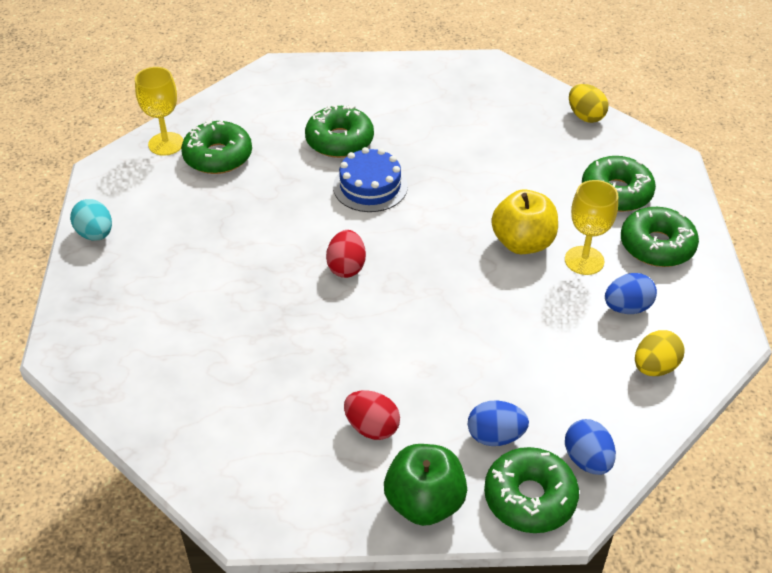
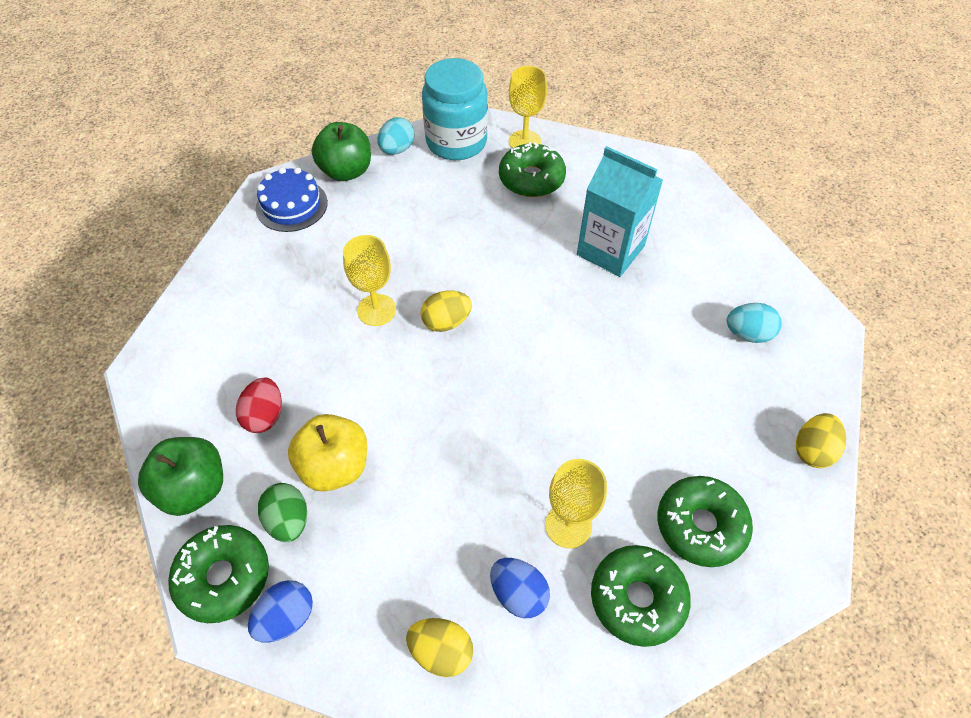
camera: 65 degrees right, 10 degrees up
(93, 282) = (346, 171): none -> green apple
(124, 189) = (456, 142): none -> turquoise jar
(299, 311) = (376, 310): none -> yellow goblet
(339, 141) = (610, 250): green donut -> turquoise carton
(346, 267) = (446, 322): red egg -> yellow egg
(370, 186) = (563, 298): blue cake -> blue cake (291, 205)
(472, 103) = (748, 334): none -> turquoise egg
(495, 436) = (288, 520): blue egg -> green egg
(523, 243) = (561, 456): yellow apple -> yellow apple (335, 466)

